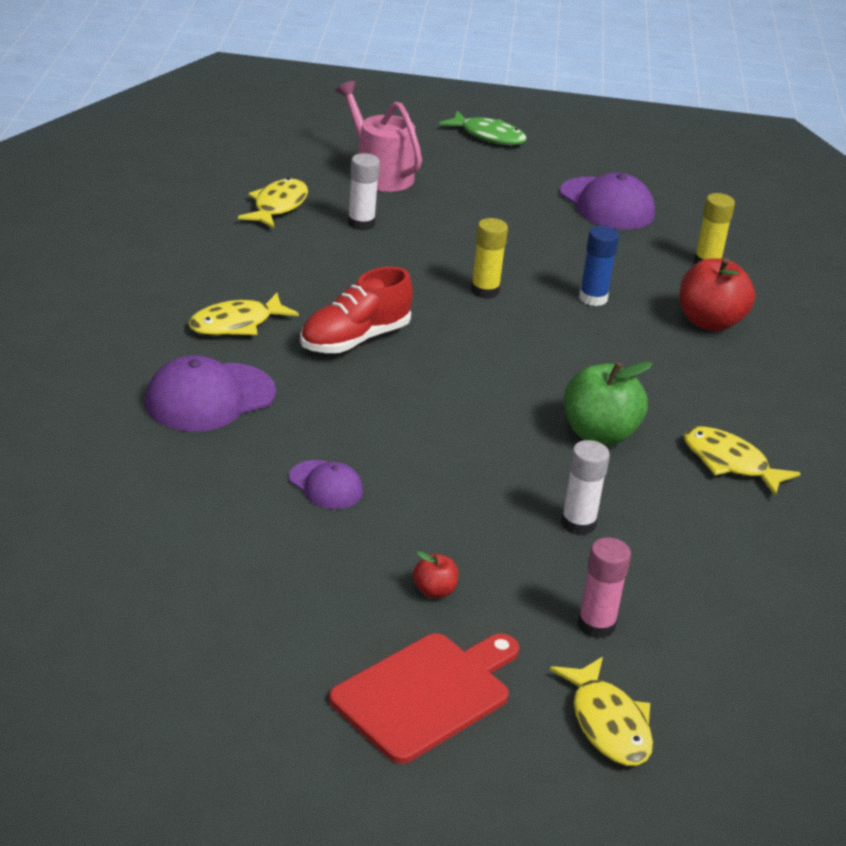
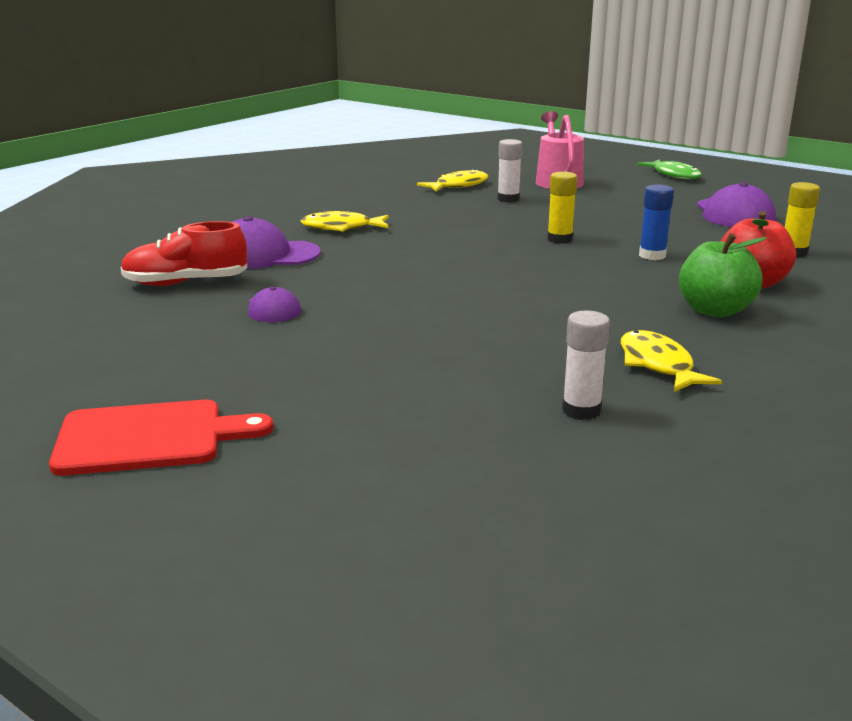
camera: 35 degrees right, 10 degrees down
(354, 339) = (416, 246): red shoe -> red shoe (185, 283)
(434, 591) = (260, 380): red apple -> none
(578, 524) = (448, 370): white glue stick -> white glue stick (581, 410)
(596, 625) = (367, 435): pink glue stick -> none
(599, 434) = (548, 325): green apple -> green apple (715, 310)
(608, 724) = (273, 504): yellow fish -> none

